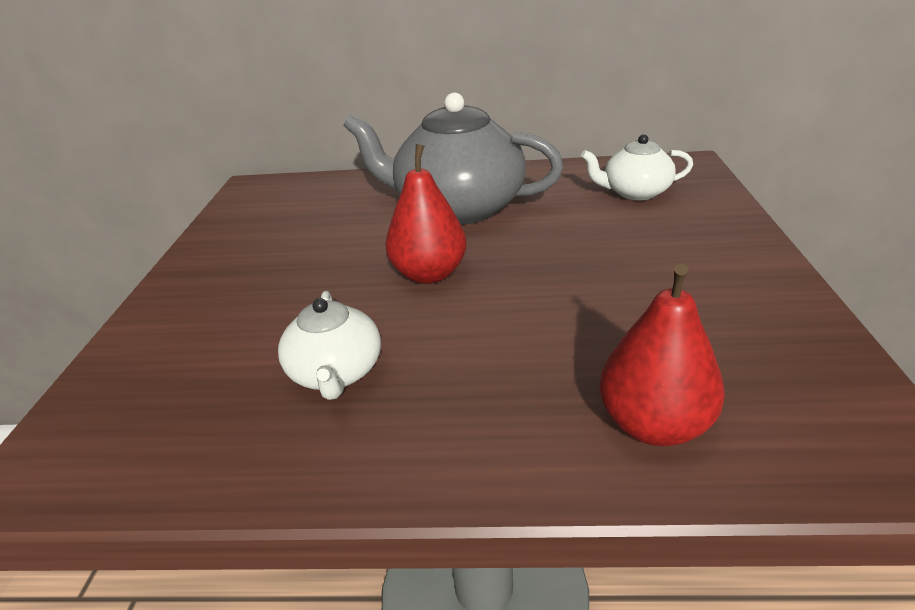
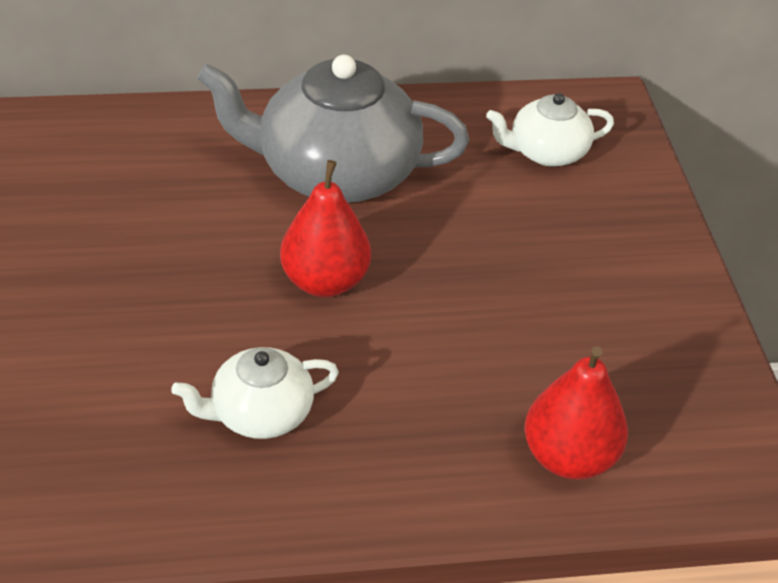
camera: 15 degrees left, 10 degrees up
(336, 373) = (260, 414): white teapot -> white teapot turned 90 degrees clockwise

